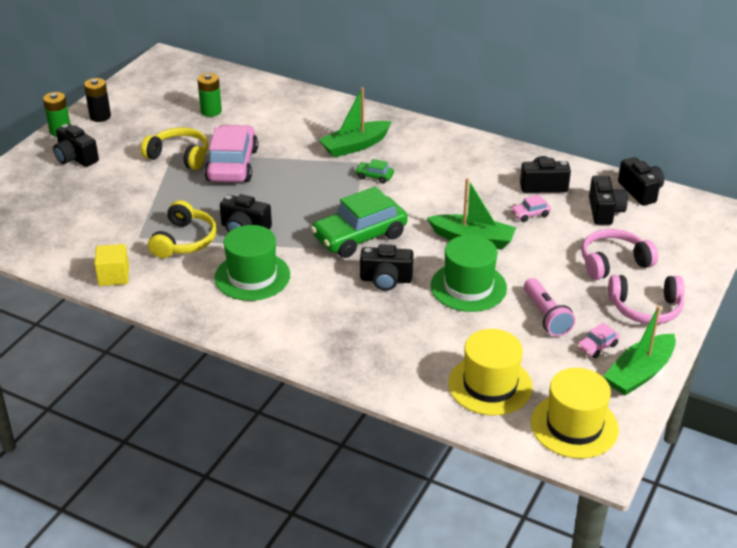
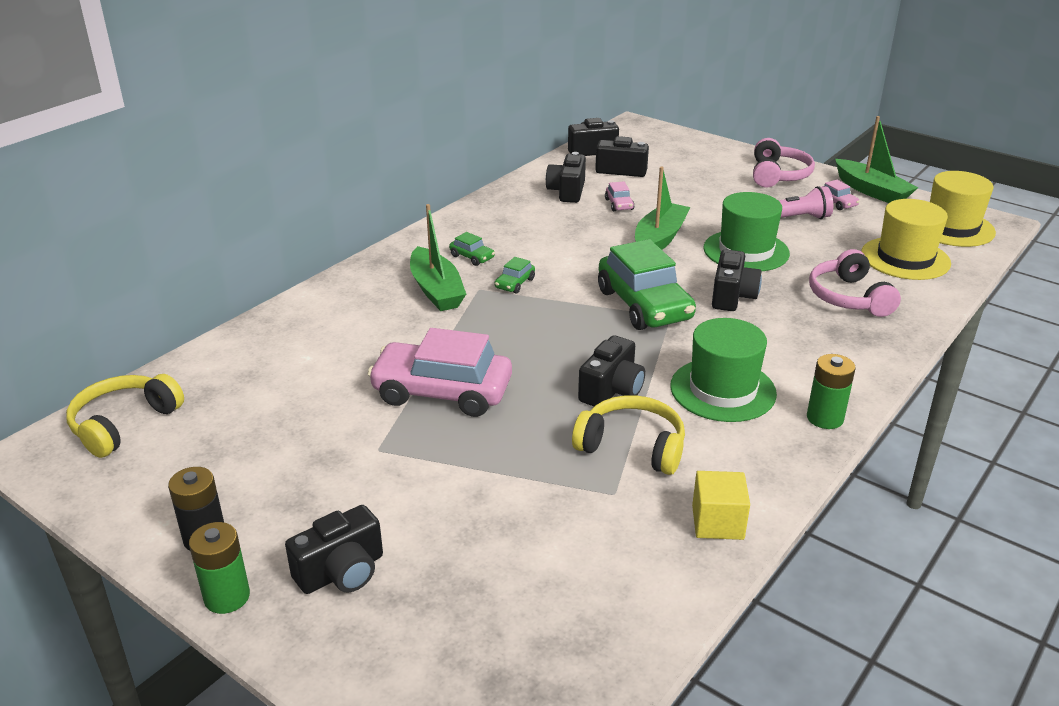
camera: 80 degrees left, 5 degrees down
(179, 156) = (393, 443): yellow headphones -> yellow headphones (123, 424)
(211, 111) = (270, 405): green battery -> green battery (825, 418)
(408, 154) = (472, 257): none -> green car
(613, 262) = (707, 178): pink headphones -> pink headphones (848, 297)

